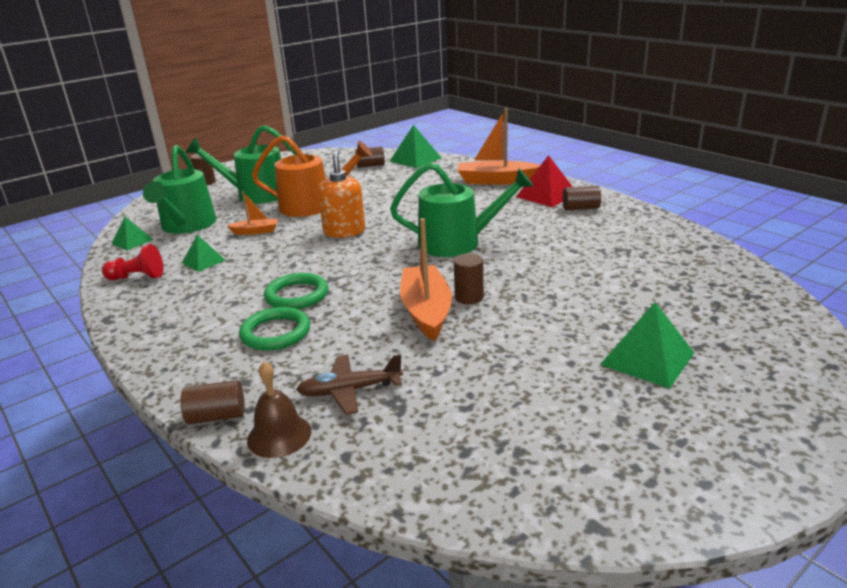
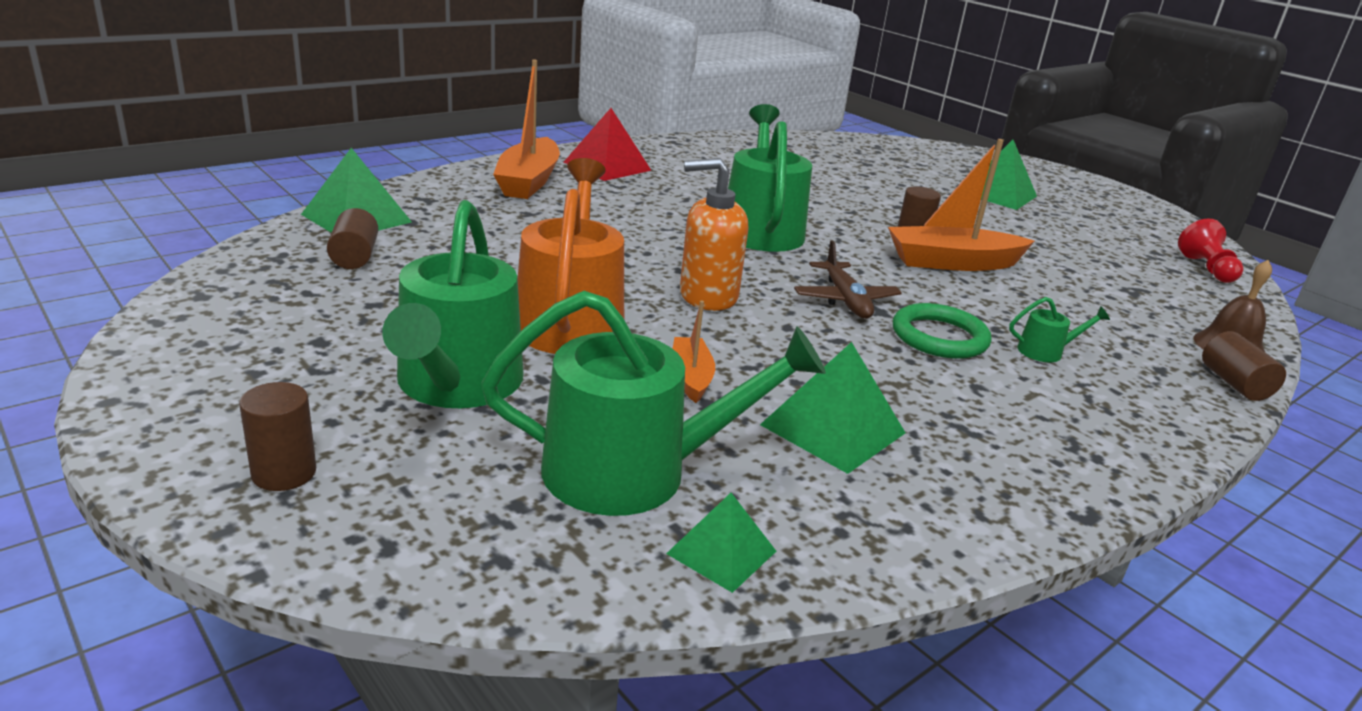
camera: 95 degrees left, 0 degrees up
(137, 277) = (916, 506): red pawn -> red pawn (1206, 269)
(203, 261) = (833, 429): green pyramid -> green pyramid, size x1.62
(276, 333) = (1045, 351): green ring -> green watering can
(350, 390) = (1131, 310): brown plane -> brown plane (845, 300)
(580, 208) = (661, 159): brown cylinder -> none

